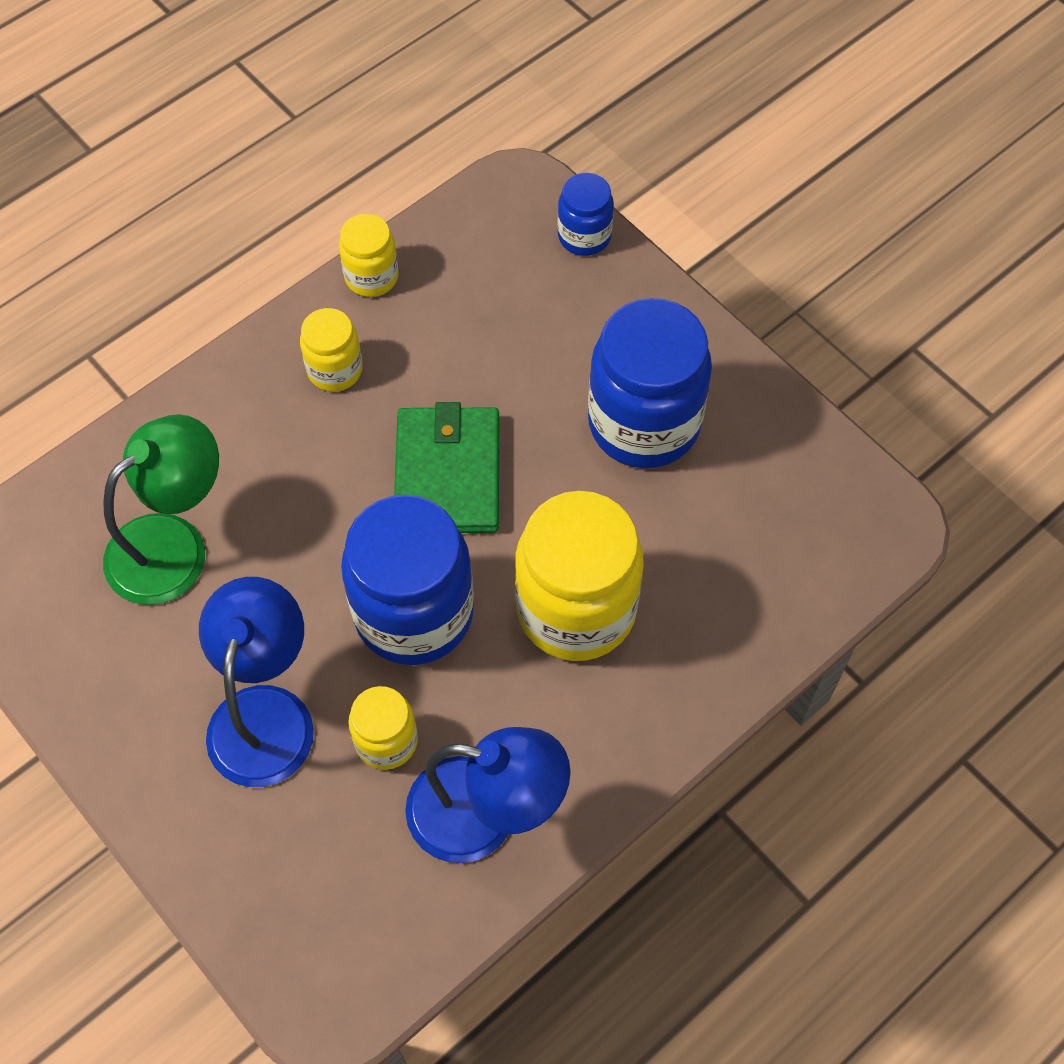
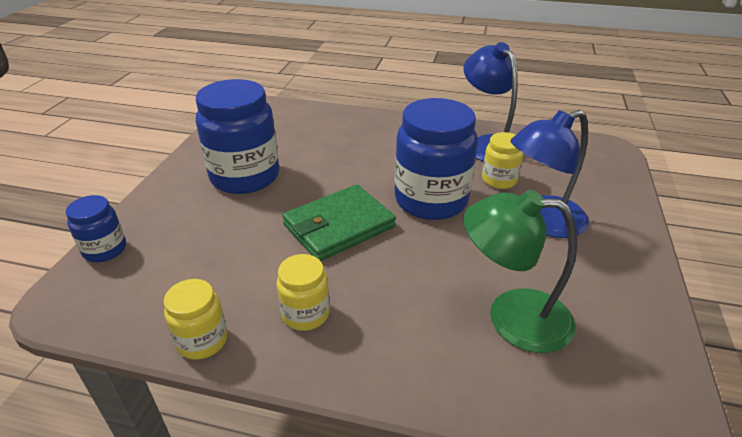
camera: 125 degrees left, 25 degrees down
(576, 609) = (372, 158): yellow jar -> none

